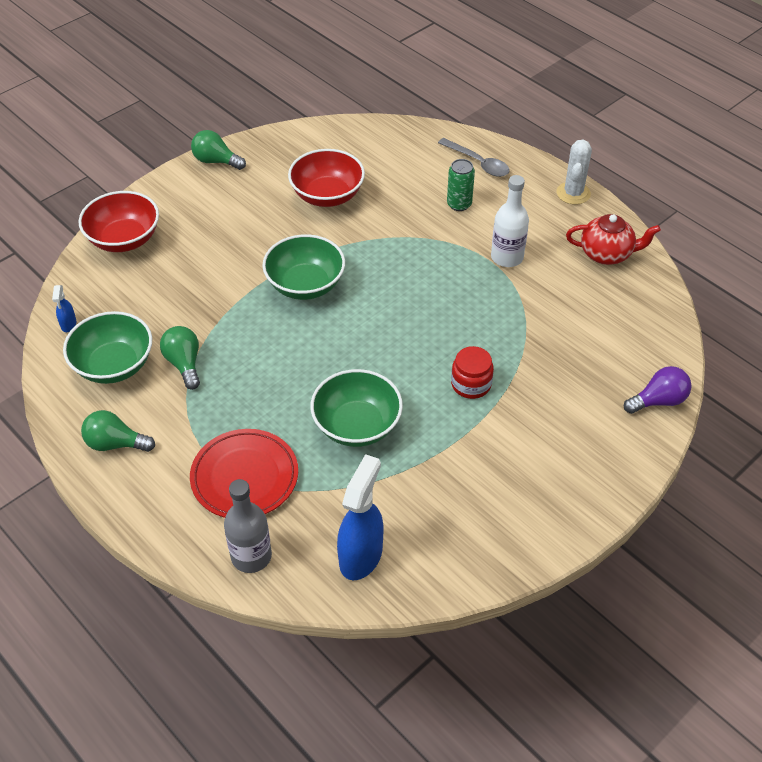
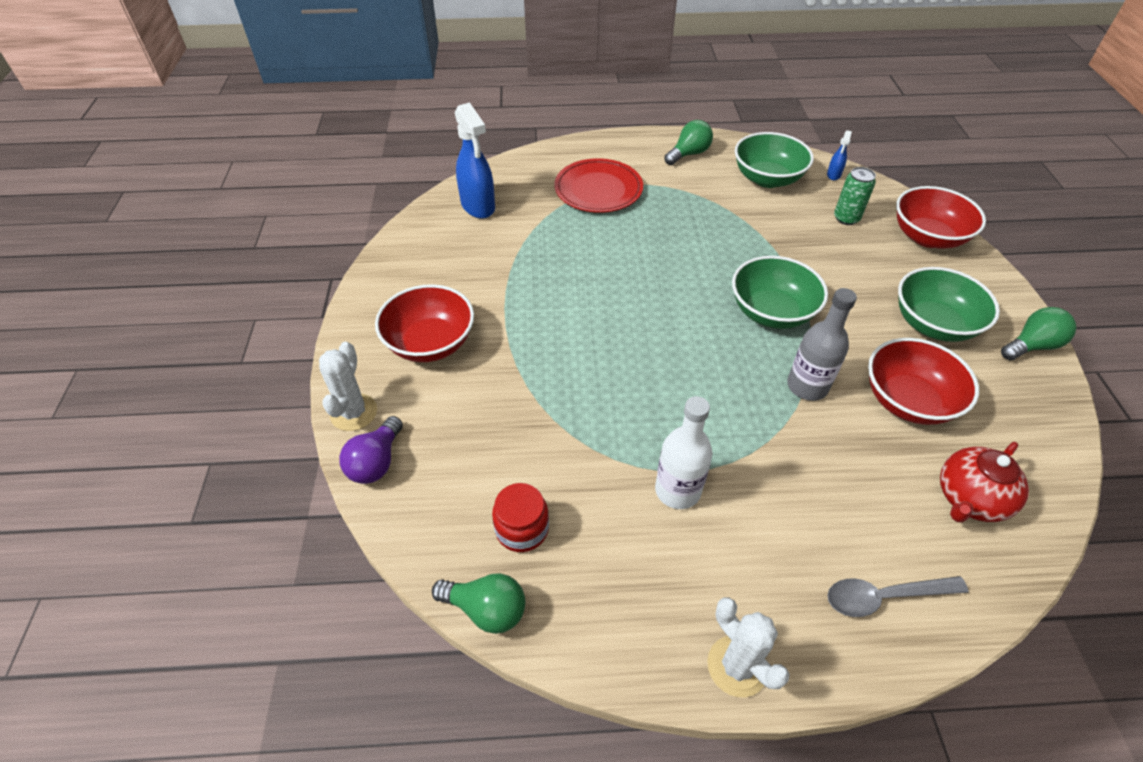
camera: 130 degrees right, 0 degrees up
(68, 324) = (833, 175): blue spray bottle -> blue spray bottle turned 105 degrees counterclockwise
(184, 364) = (736, 208): green light bulb -> green light bulb (486, 609)
(251, 556) = (536, 167): grey bottle -> grey bottle (807, 386)
(357, 425) = (581, 259): green bowl -> green bowl (933, 324)
(459, 204) = (807, 511): green can -> green can (846, 218)
(471, 384) = (546, 345): red jar -> red jar (522, 529)
(546, 452) = (430, 343): none -> red bowl
(607, 254) = (593, 600): red teapot -> red teapot (969, 499)
(646, 445) = (354, 412): none -> white cactus

